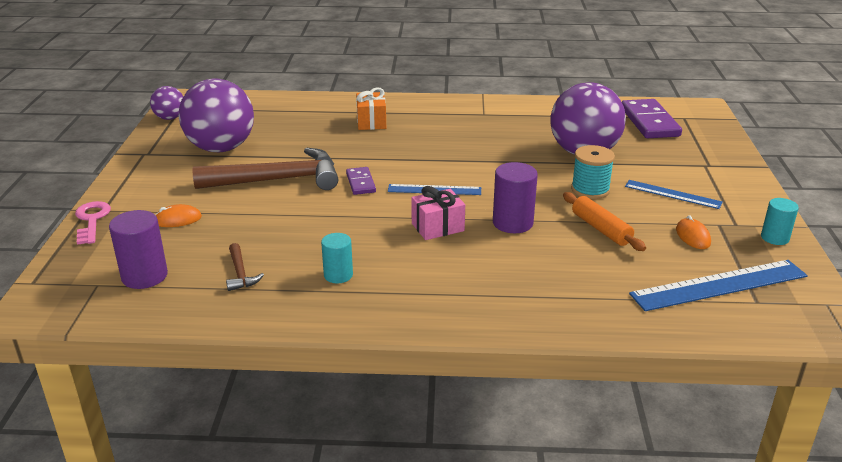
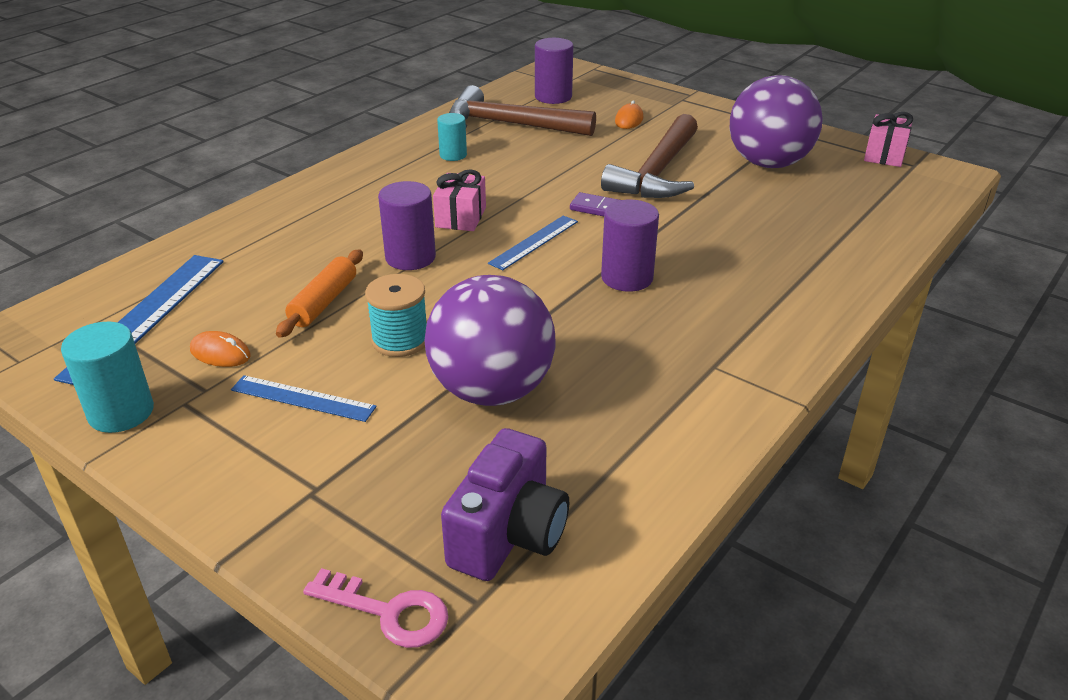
camera: 125 degrees right, 5 degrees up
(92, 220) = (668, 93): pink key -> pink key (389, 612)
(170, 118) = (884, 155): purple ball -> pink gift
(240, 273) = (510, 124): brown hammer -> brown hammer, size x2.33
(371, 122) = (765, 265): orange gift -> none
(436, 151) = (627, 278): none -> purple cylinder
(601, 229) = (323, 302): orange rolling pin -> orange rolling pin turned 75 degrees counterclockwise
(649, 122) = (508, 534): purple domino -> purple camera
(672, 194) = (302, 398): blue ruler -> blue ruler turned 45 degrees clockwise
(774, 238) = (121, 412): turquoise cylinder -> turquoise cylinder, size x1.54

